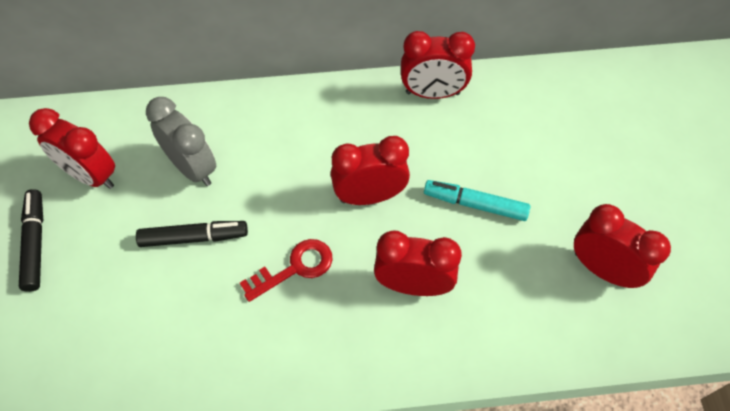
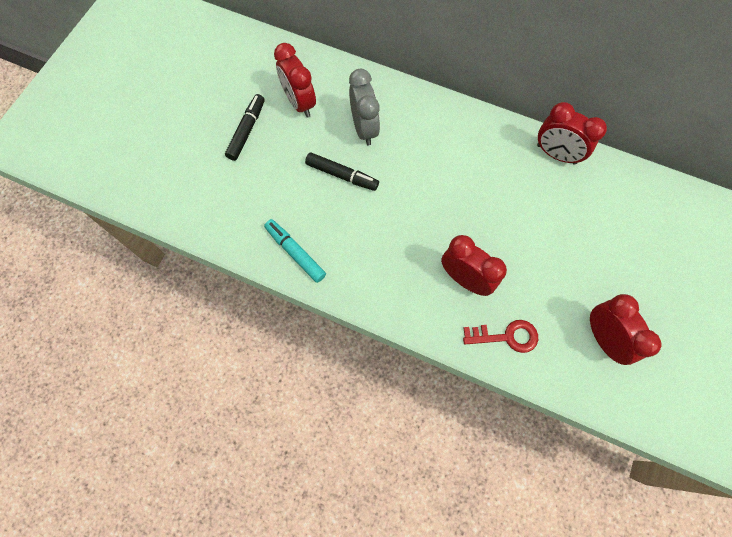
camera: 30 degrees right, 10 degrees up
(295, 268) = (394, 227): red key -> red key (506, 336)
(369, 196) = (469, 205): red clock -> none
(475, 204) = (539, 247): turquoise marker -> turquoise marker (295, 253)

